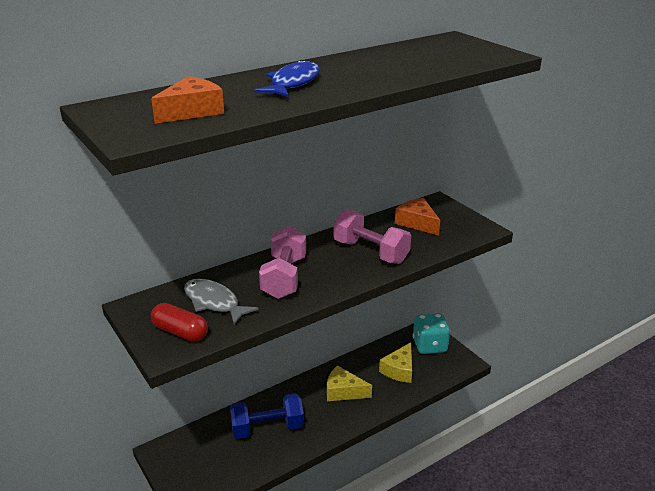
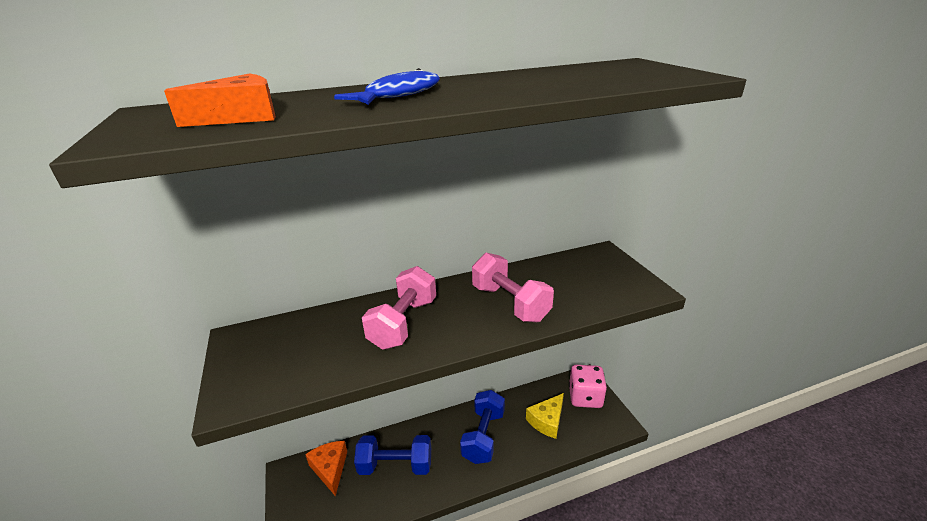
camera: 15 degrees right, 0 degrees up
(180, 332) = (260, 377): red capsule -> none
(214, 302) = (316, 344): grey fish -> none
(343, 391) = (483, 436): yellow cheese -> blue dumbbell
(417, 223) = (573, 274): orange cheese -> orange cheese (330, 469)
(429, 345) = (585, 397): turquoise dice -> pink dice

